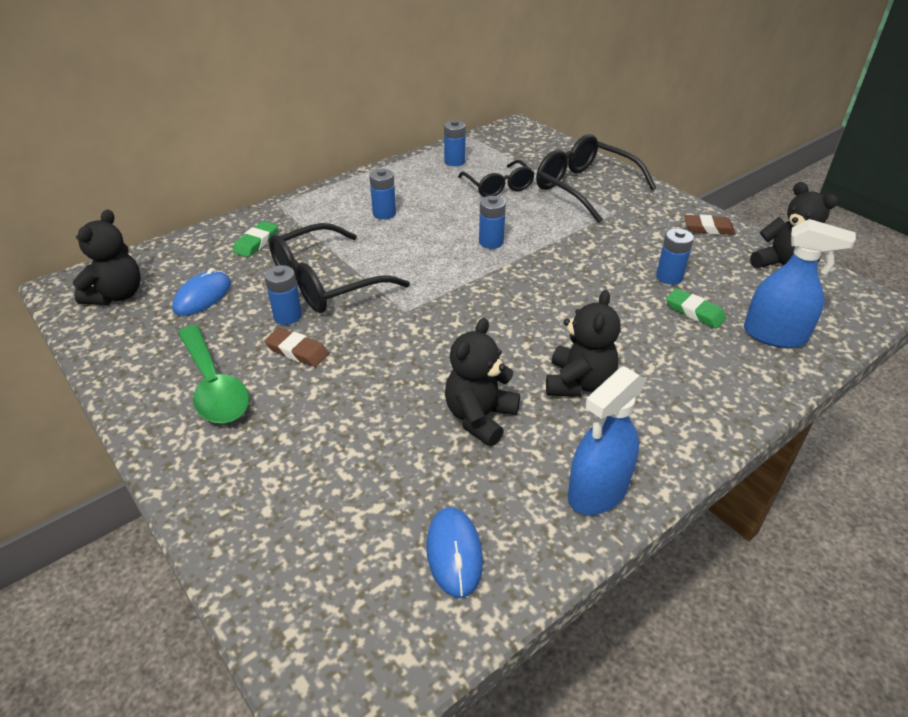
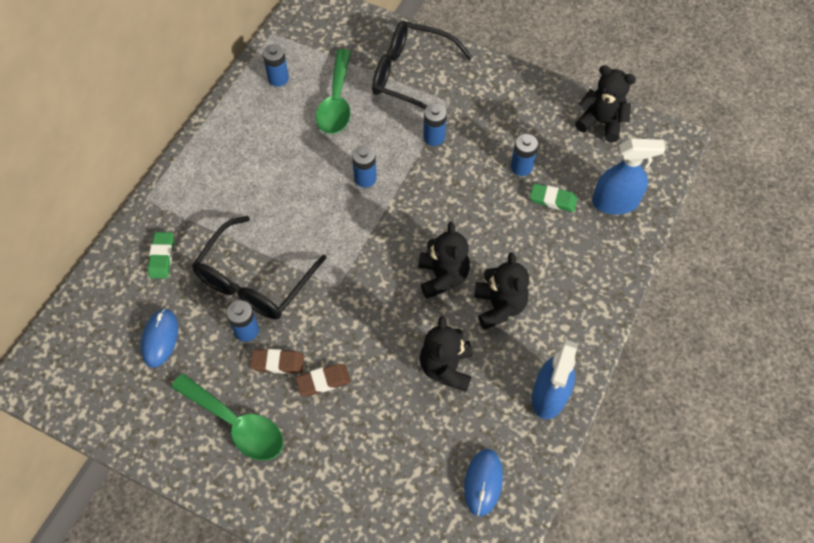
camera: 25 degrees left, 20 degrees up
(117, 295) = (83, 368): black teddy bear -> black teddy bear (442, 277)
(384, 213) = (254, 176): blue battery -> blue battery (434, 137)
(454, 553) = (483, 482): blue mouse -> blue mouse turned 45 degrees clockwise
(498, 187) = (336, 101): black glasses -> green spoon
(708, 228) = (531, 95): brown eraser -> brown eraser (323, 381)

